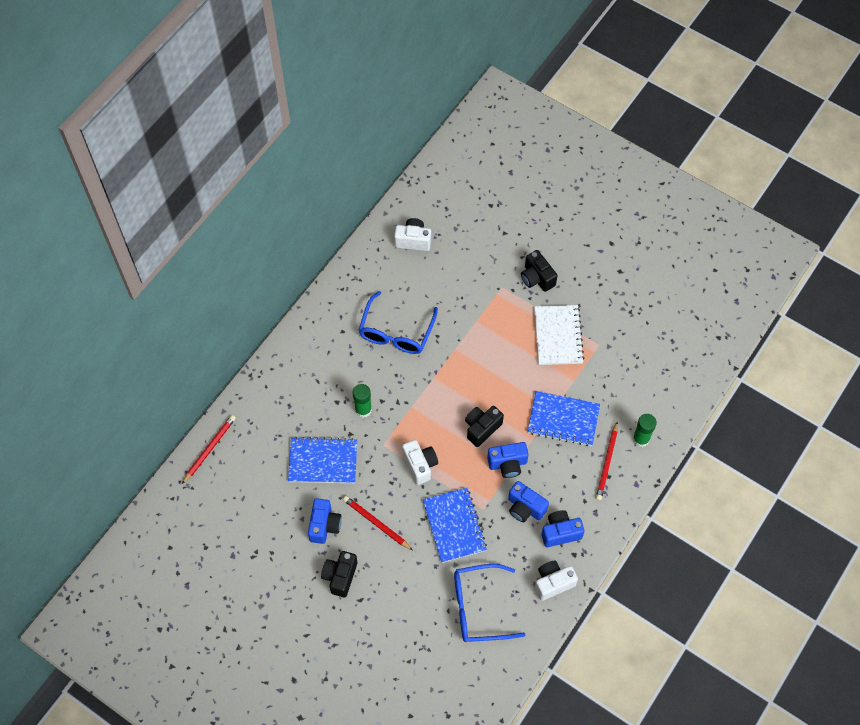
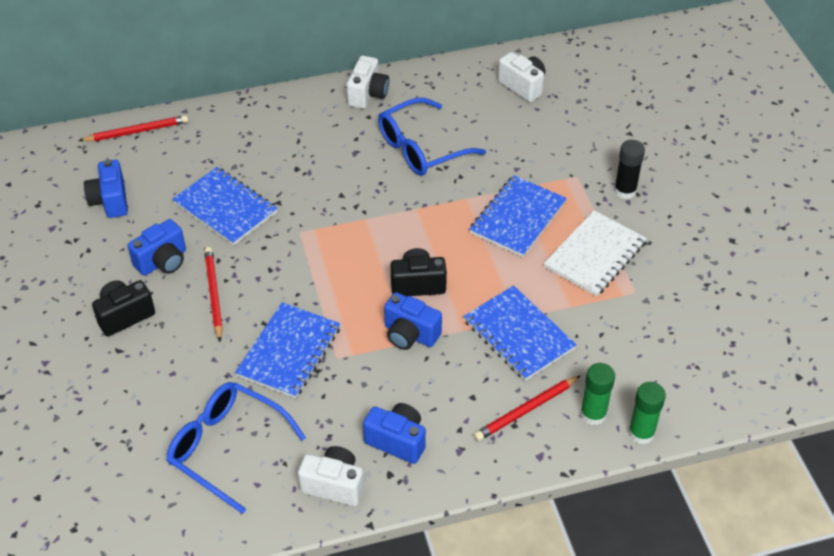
camera: 40 degrees right, 15 degrees down
(363, 409) = (314, 190): green glue stick -> green glue stick (641, 433)
(420, 465) = (316, 274): white camera -> white camera (368, 94)
(495, 341) = (517, 218): none -> blue notebook
(525, 508) = (384, 388): blue camera -> blue camera (110, 201)
(537, 278) = (625, 191): black camera -> black glue stick

